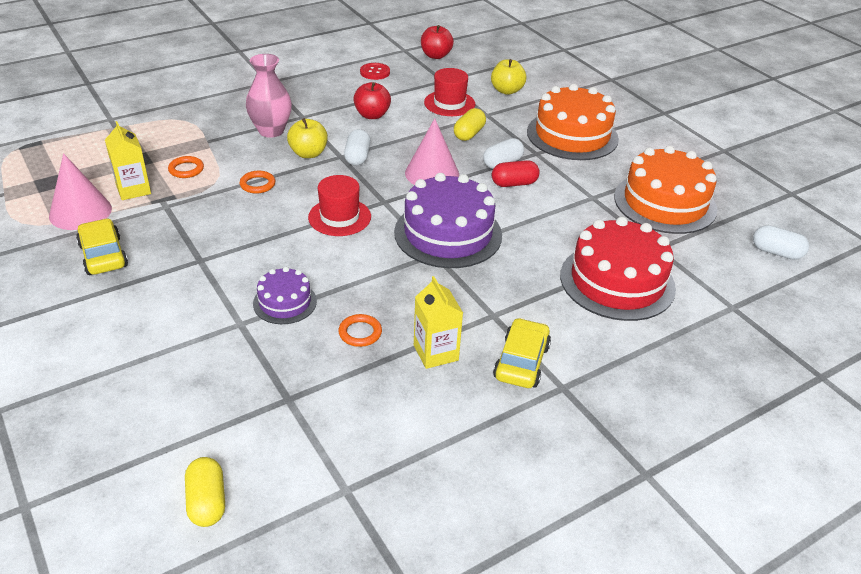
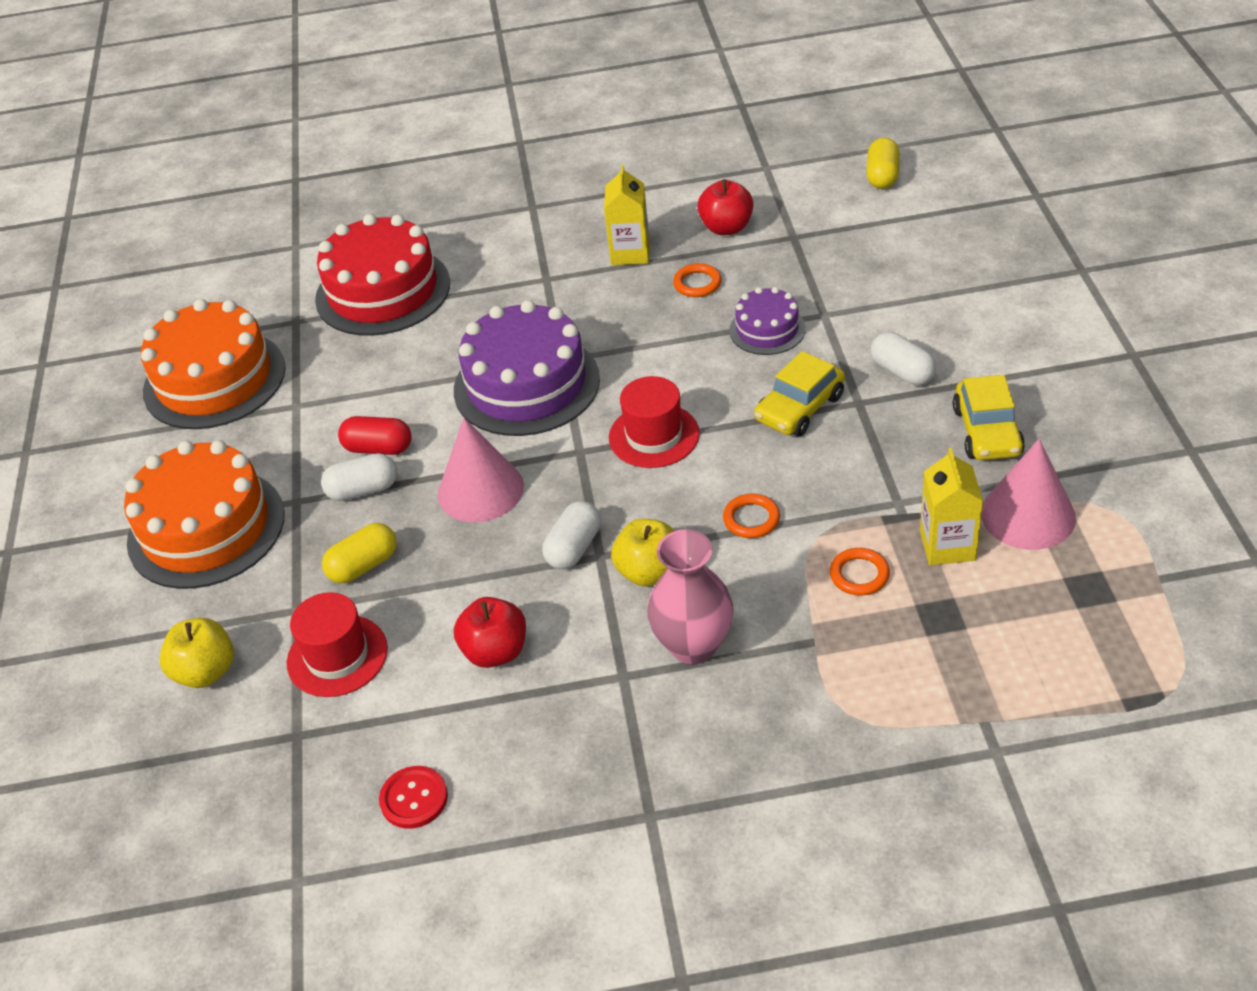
camera: 150 degrees left, 5 degrees up
(436, 56) = (246, 836): red apple -> red apple (726, 228)
(521, 362) = (553, 232): yellow car -> yellow car (799, 408)
(776, 252) = (172, 293): white capsule -> white capsule (902, 372)

